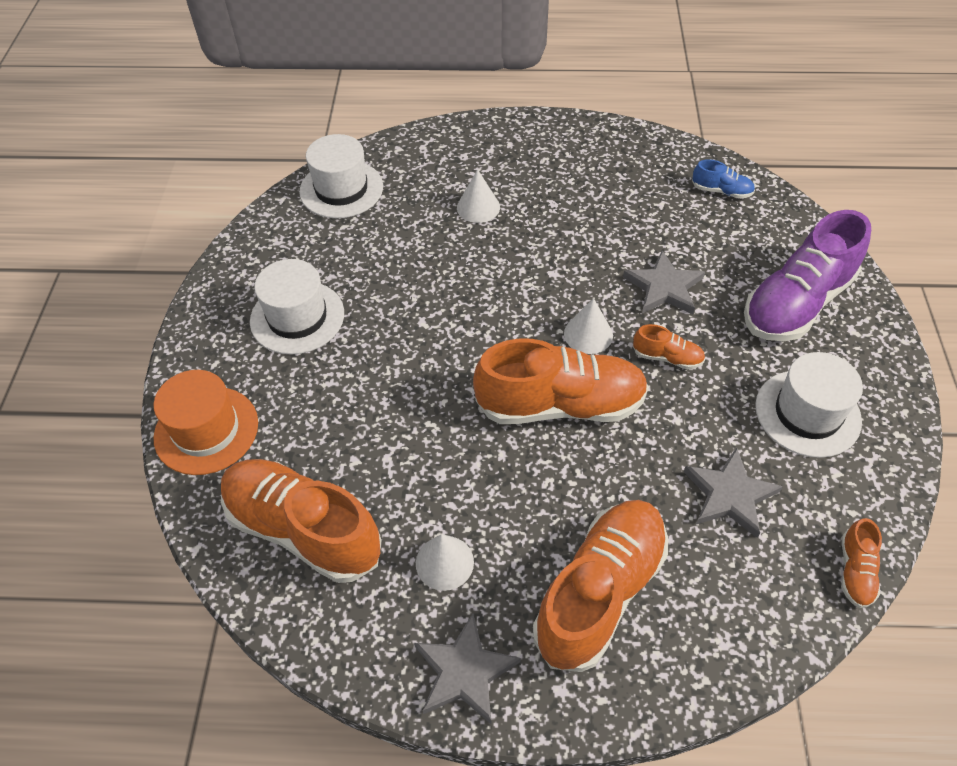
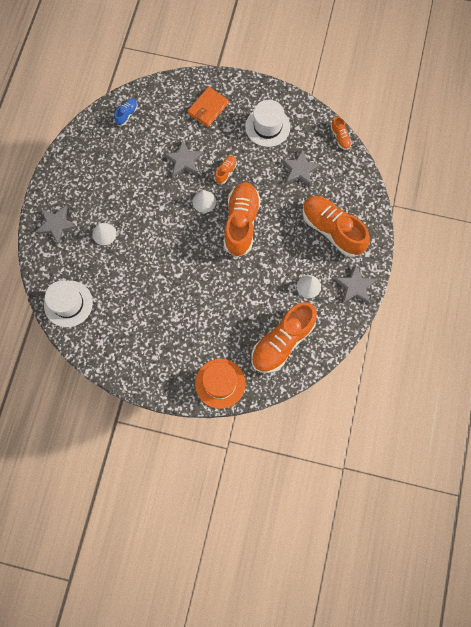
camera: 80 degrees left, 20 degrees up
(297, 317) = (159, 335): white hat -> none
(478, 148) = (56, 224): none -> grey star
(796, 303) = (208, 108): purple shoe -> orange wallet
(855, 571) = (340, 138): orange shoe -> orange shoe turned 45 degrees clockwise

